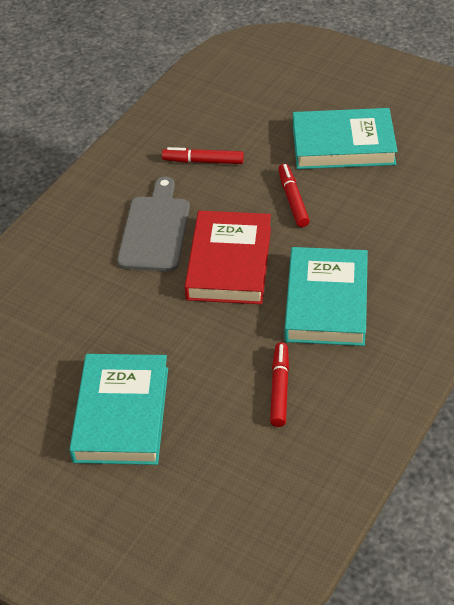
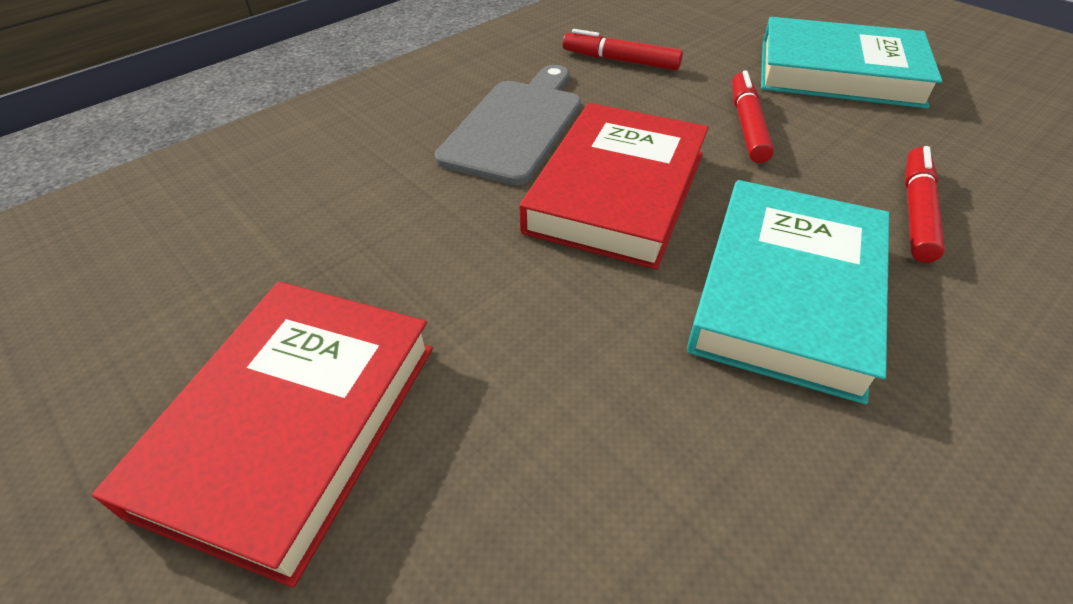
camera: 15 degrees right, 0 degrees up
(121, 414) = (291, 424): turquoise book -> red book
(279, 389) = (651, 459): red marker -> red marker (916, 211)

